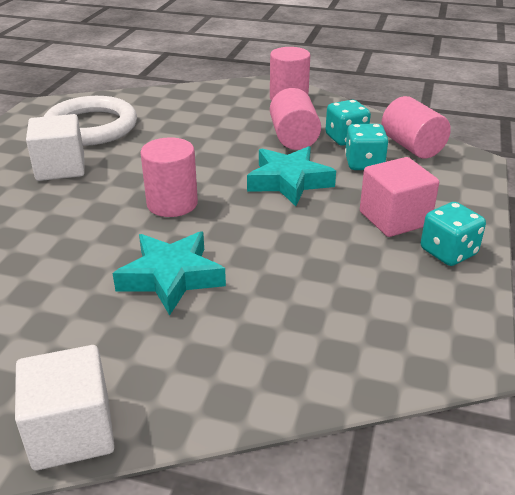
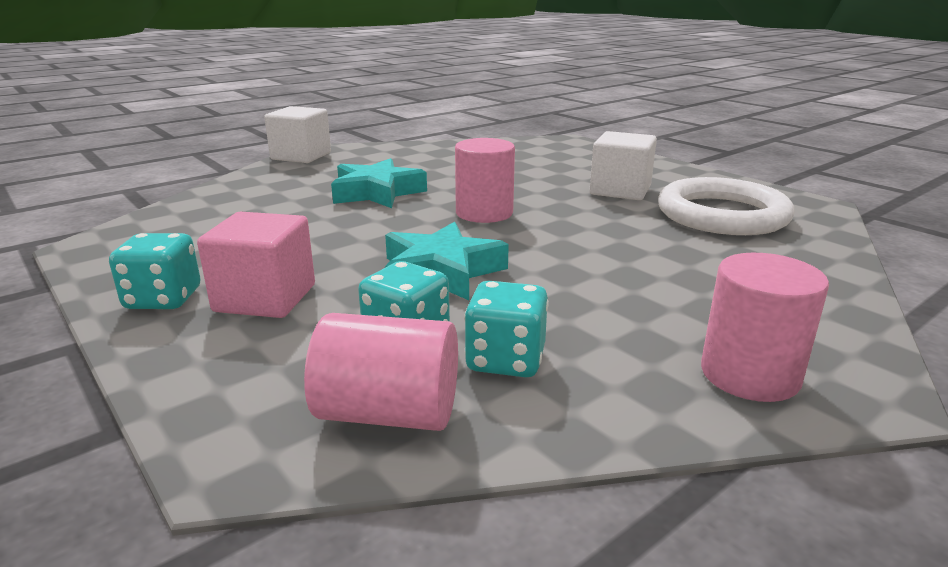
camera: 125 degrees right, 10 degrees down
(293, 138) = (559, 316): pink cylinder -> none

